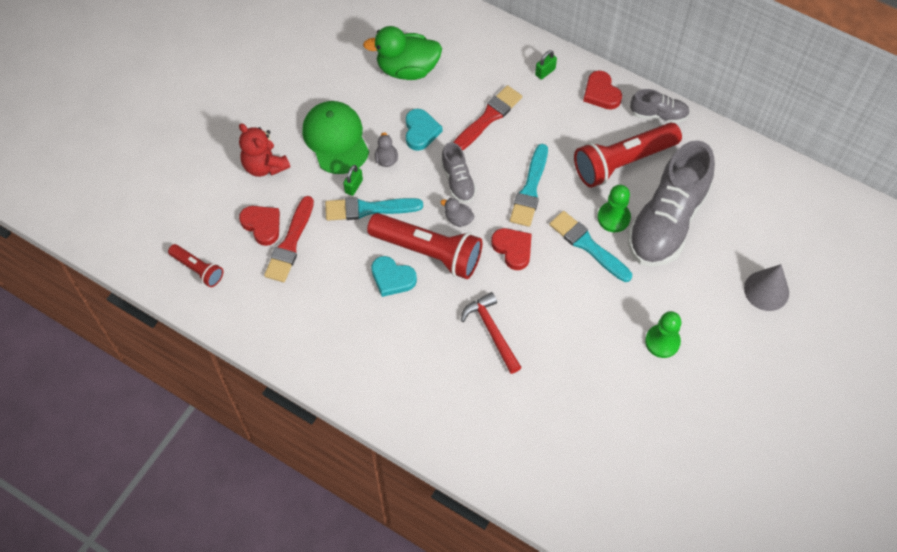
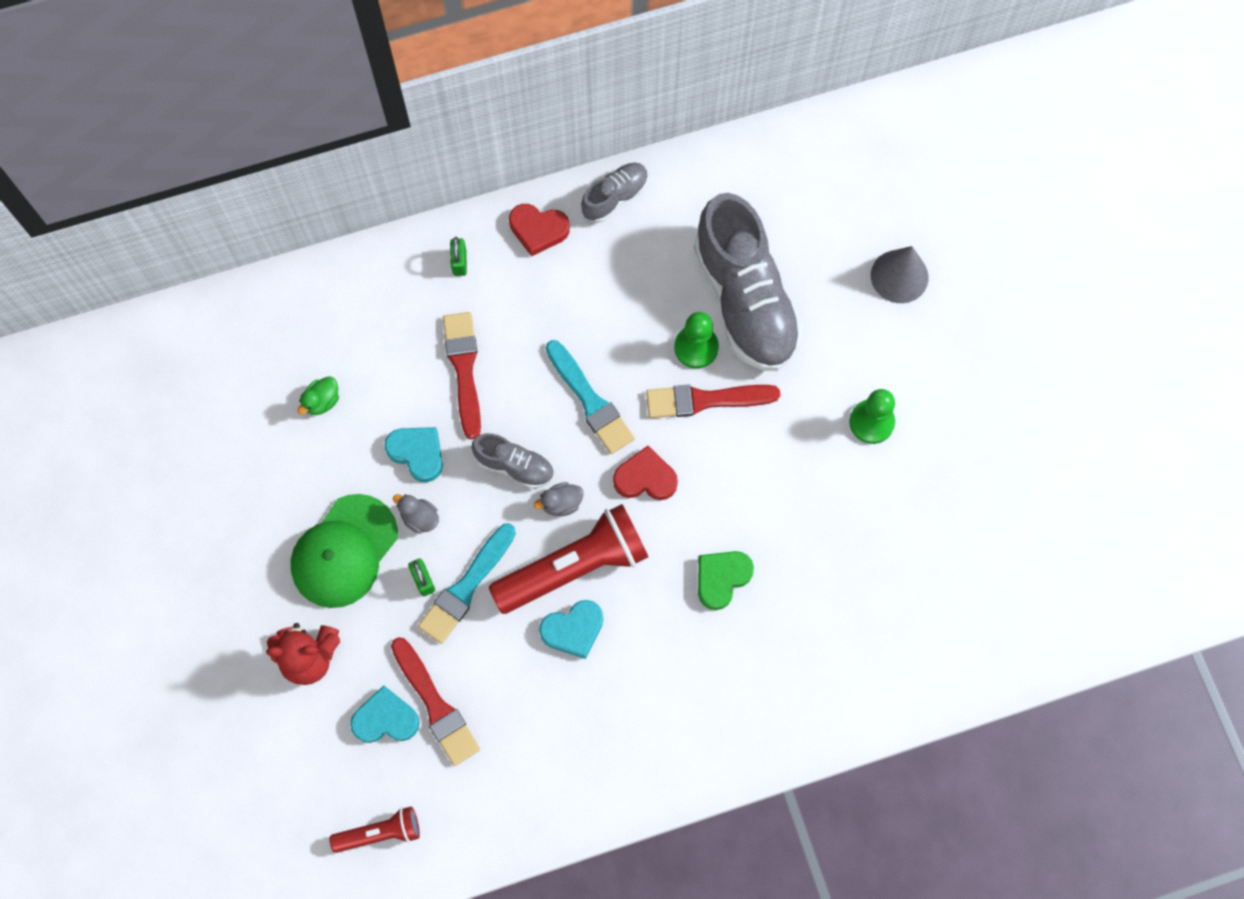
camera: 50 degrees left, 10 degrees up
(262, 225) = (385, 719): red heart -> turquoise heart
(336, 139) = (344, 551): green cap -> green cap turned 75 degrees counterclockwise
(407, 69) = (322, 401): green duck -> green duck, size x0.45
(492, 331) = (722, 578): red hammer -> green heart
(587, 245) = (705, 400): turquoise brush -> red brush
(622, 162) = (639, 282): red flashlight -> none

